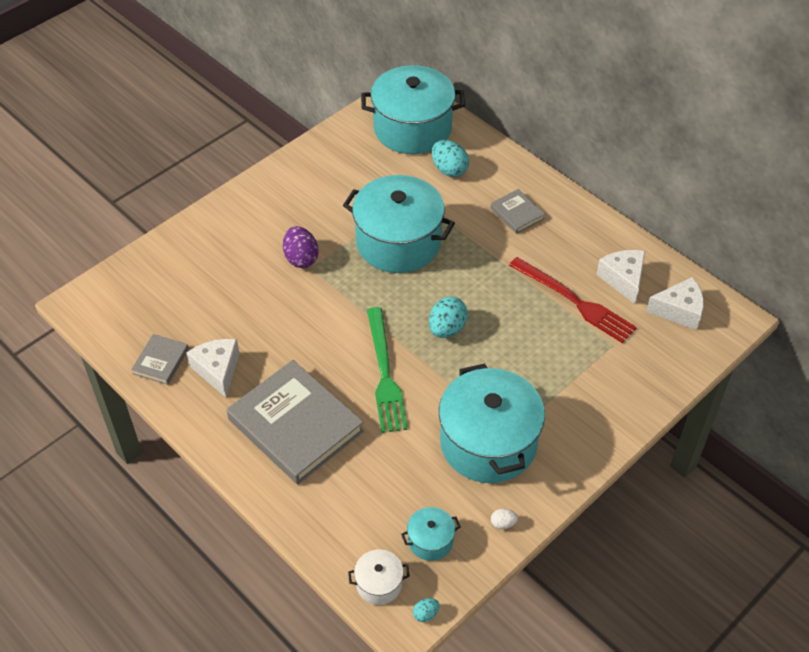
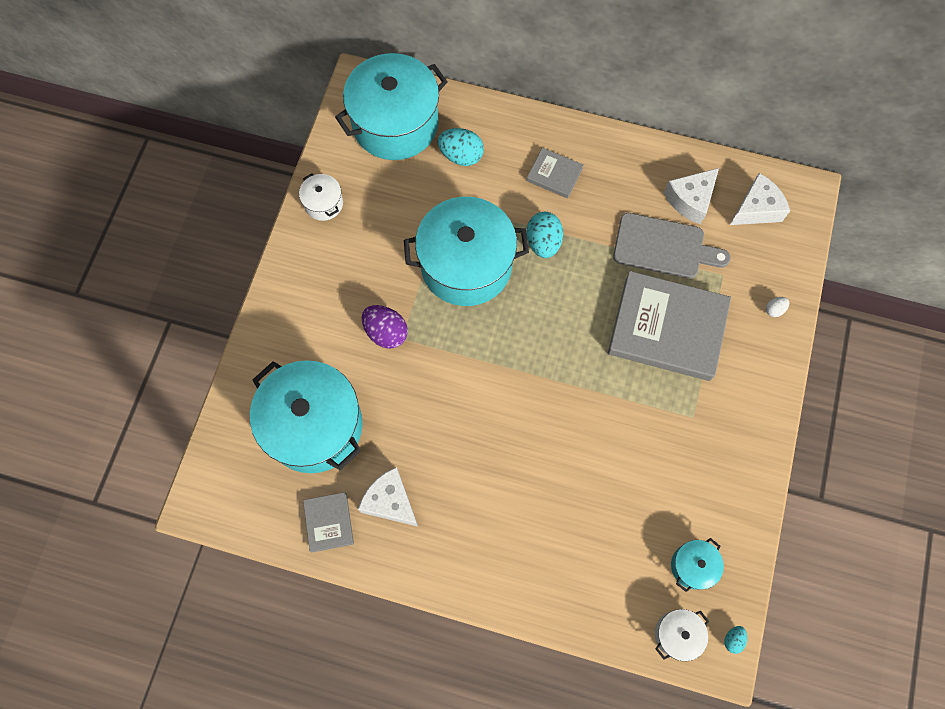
camera: 30 degrees left, 20 degrees up
(295, 425) = (501, 518): grey book -> grey book (667, 328)
(318, 156) = (323, 203): none -> white pot
(384, 374) = (546, 417): green fork -> none
(447, 329) = (570, 338): turquoise egg -> turquoise egg (543, 242)
(488, 443) = (680, 438): turquoise pot -> turquoise pot (314, 426)
(503, 523) = (741, 512): white egg -> white egg (774, 310)
(574, 301) = (663, 247): red fork -> grey cutting board
(623, 279) = (690, 200): white cheese -> white cheese turned 90 degrees counterclockwise

